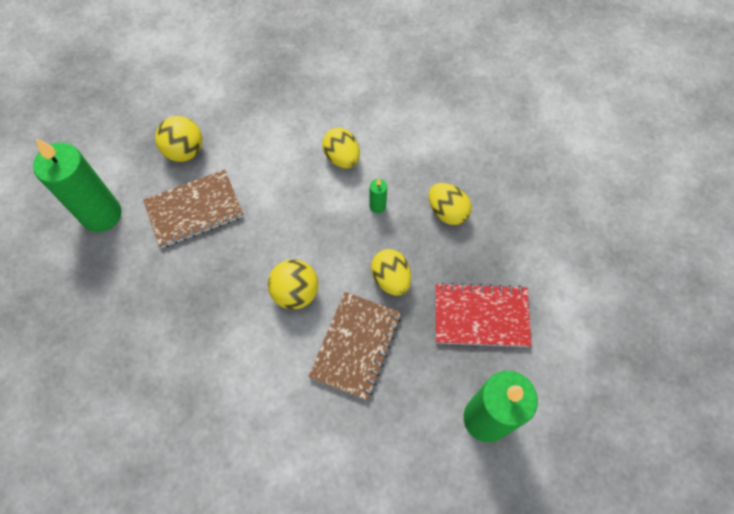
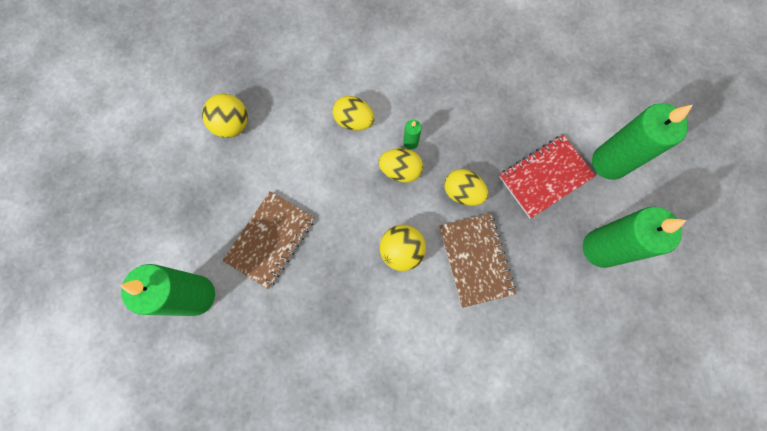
camera: 35 degrees left, 10 degrees up
(185, 151) = (222, 197): yellow ball -> yellow ball (232, 125)
(447, 212) = (464, 113): yellow egg -> yellow egg (400, 170)
(557, 345) = (609, 162): none -> green candle

